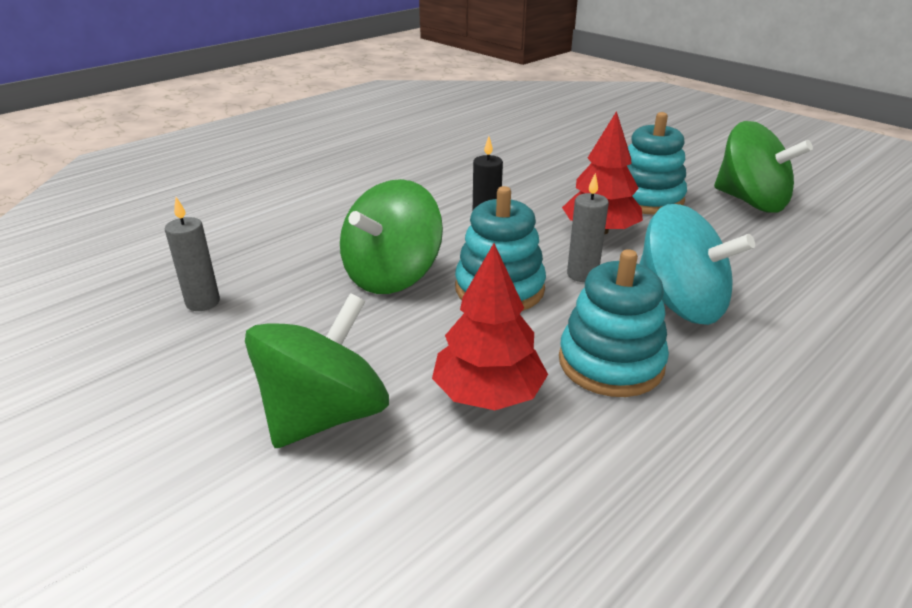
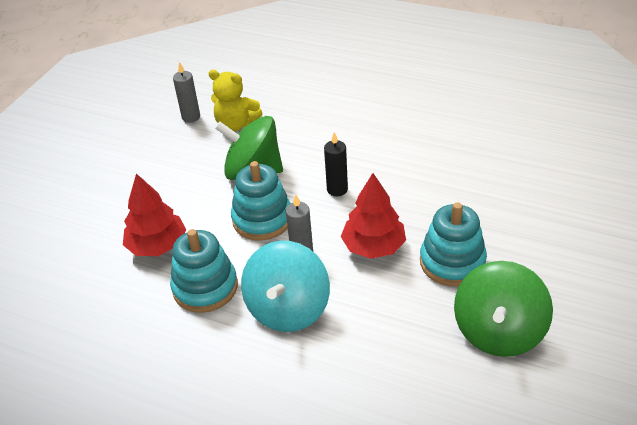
camera: 70 degrees right, 10 degrees up
(275, 268) = (236, 124): none -> yellow teddy bear
(325, 415) = (121, 196): green spinning top -> none

